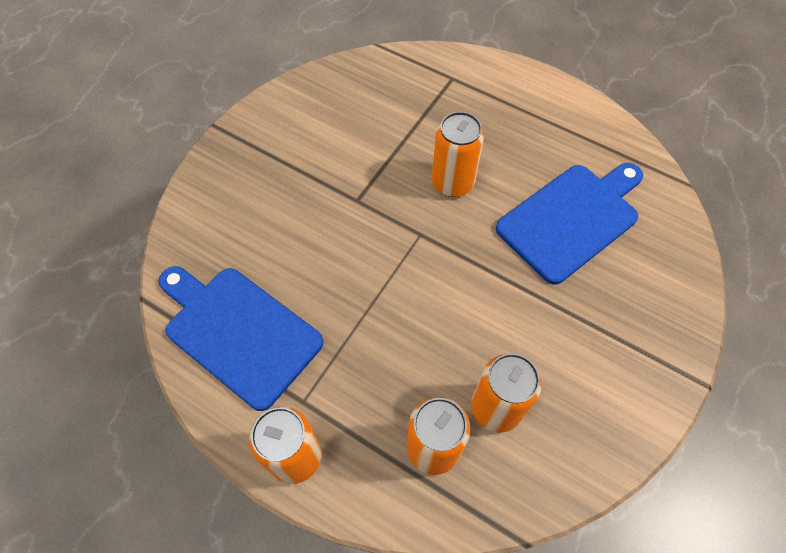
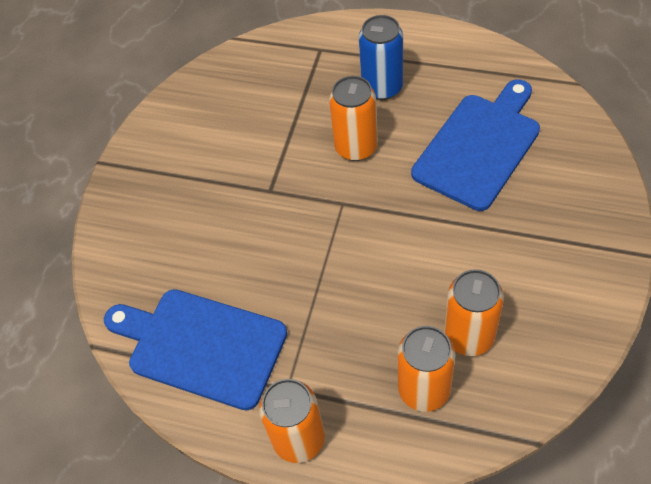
camera: 10 degrees left, 5 degrees down
(498, 132) = (382, 87): none -> blue can

